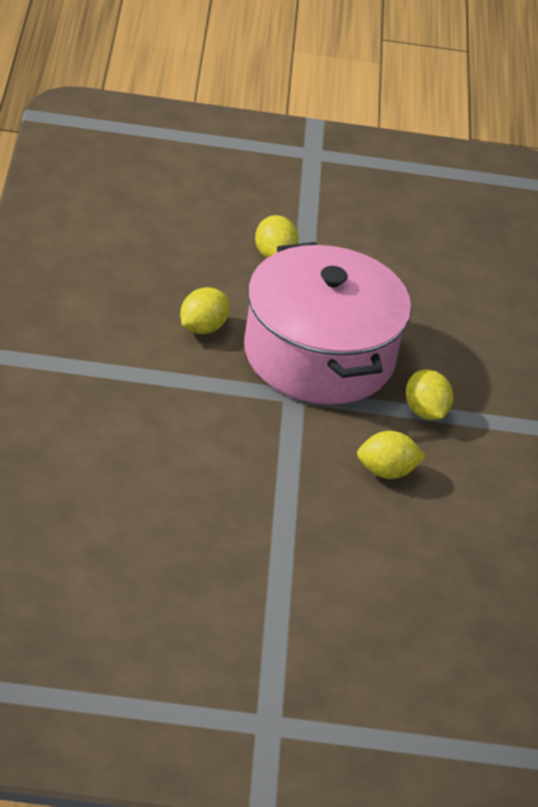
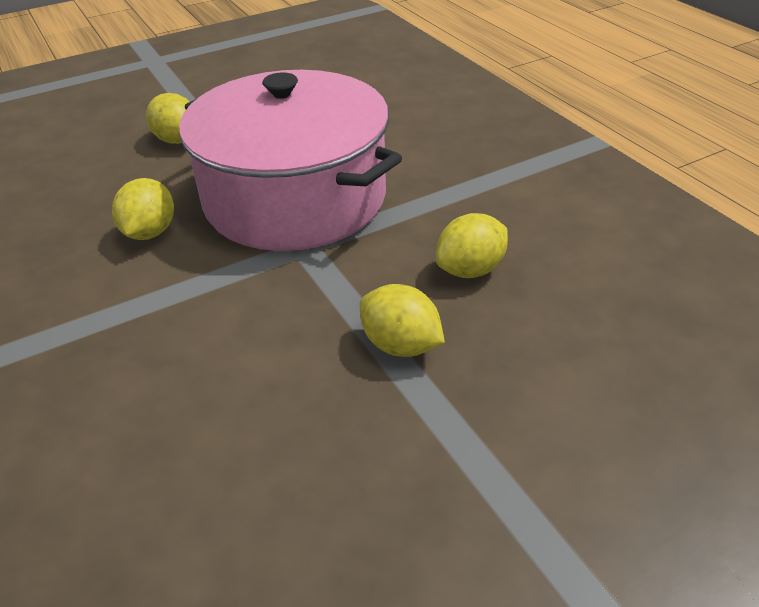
camera: 25 degrees left, 0 degrees up
(425, 411) = (443, 195): yellow lemon -> yellow lemon (400, 345)

